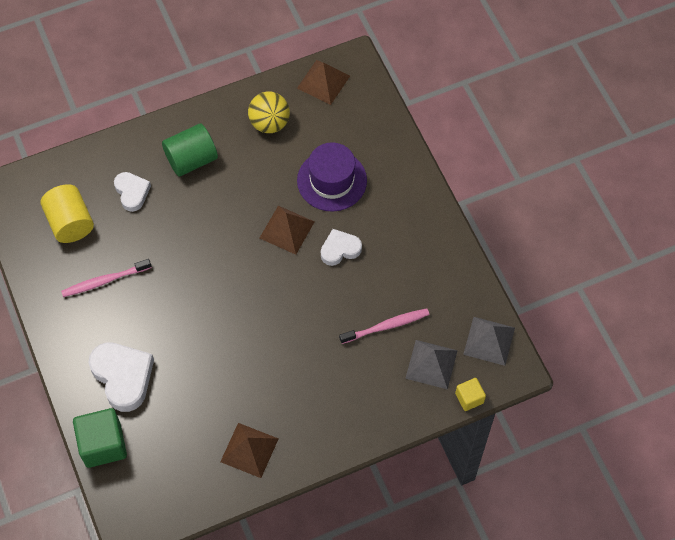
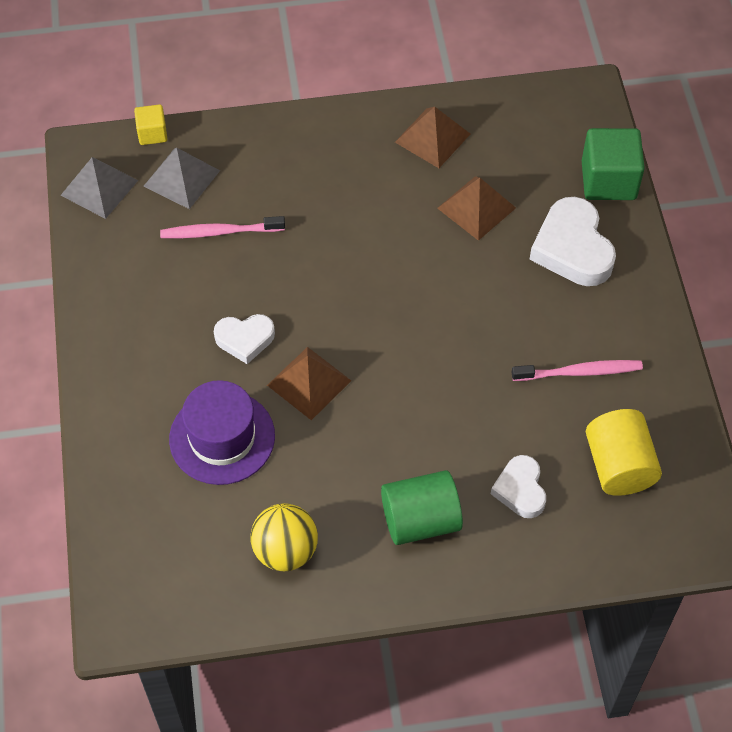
camera: 165 degrees left, 5 degrees down
(323, 82) = (179, 601): brown pyramid -> brown pyramid (476, 208)

